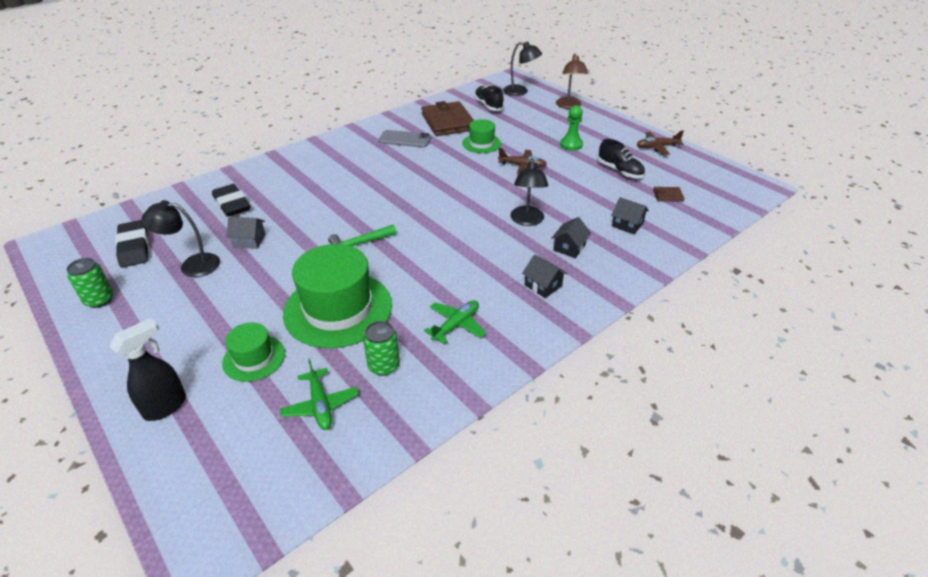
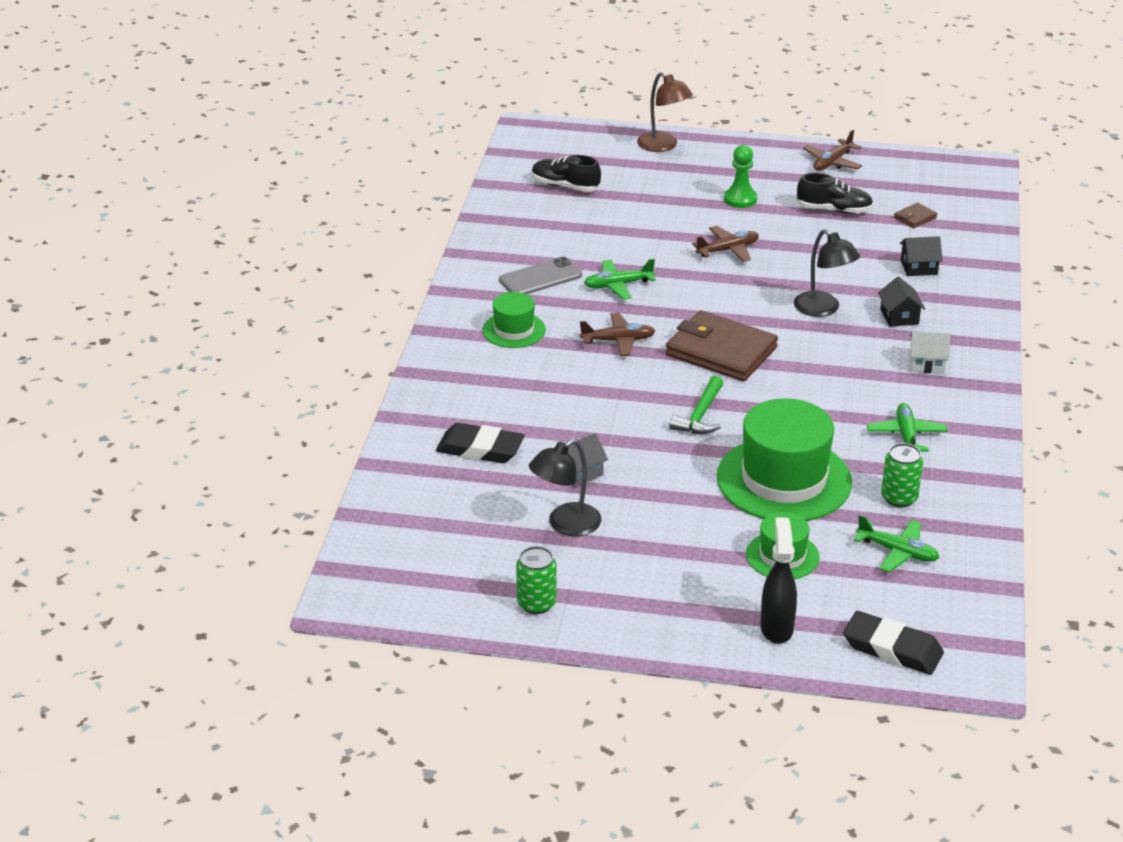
camera: 40 degrees left, 5 degrees down
(134, 247) = (463, 545): black eraser -> black eraser (892, 649)
(388, 184) = (618, 341): none -> brown plane
(435, 158) = (618, 285): none -> green plane
(448, 122) = (553, 231): brown wallet -> brown wallet (721, 351)
(481, 143) = (640, 242): green hat -> green hat (514, 330)
(520, 92) = (573, 148): black lamp -> none
(543, 285) = (927, 363): black house -> white house

